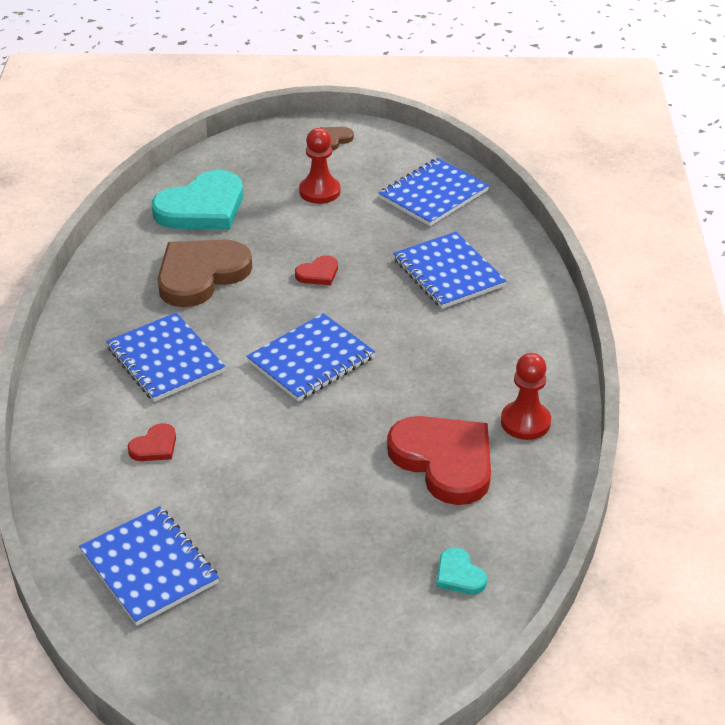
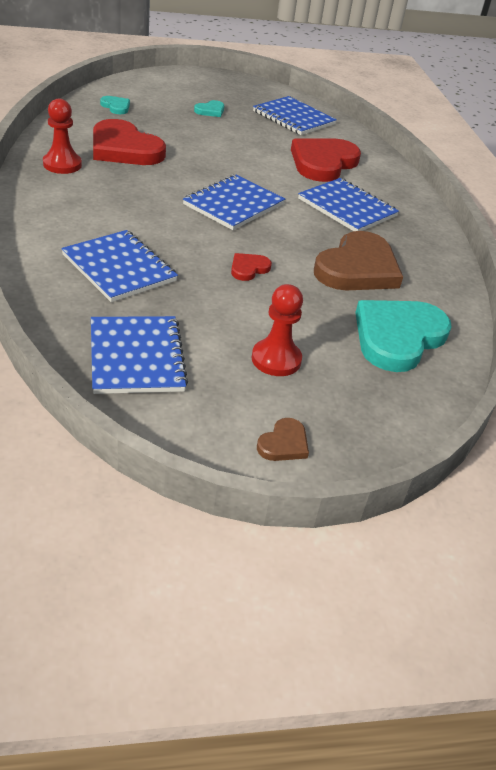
camera: 165 degrees right, 0 degrees up
(154, 446) = (323, 163): red heart -> red heart, size x2.24
(296, 577) = (210, 111): none -> turquoise heart
(433, 194) = (136, 357): blue notebook -> blue notebook turned 45 degrees counterclockwise

